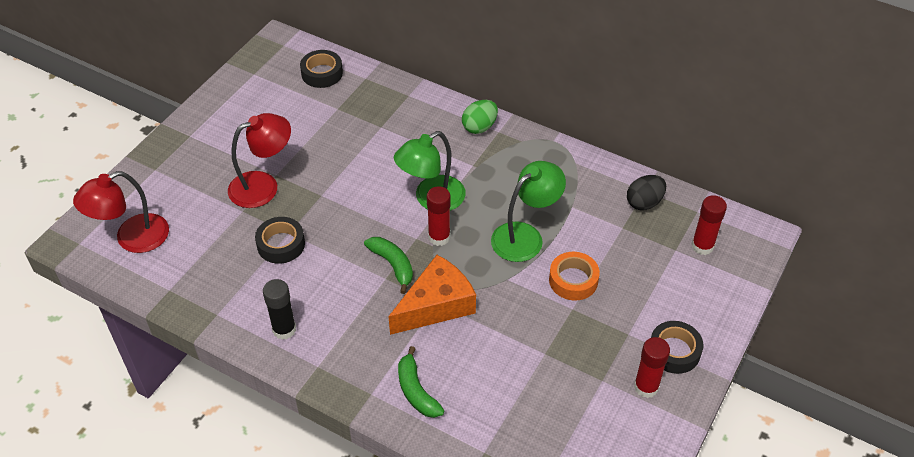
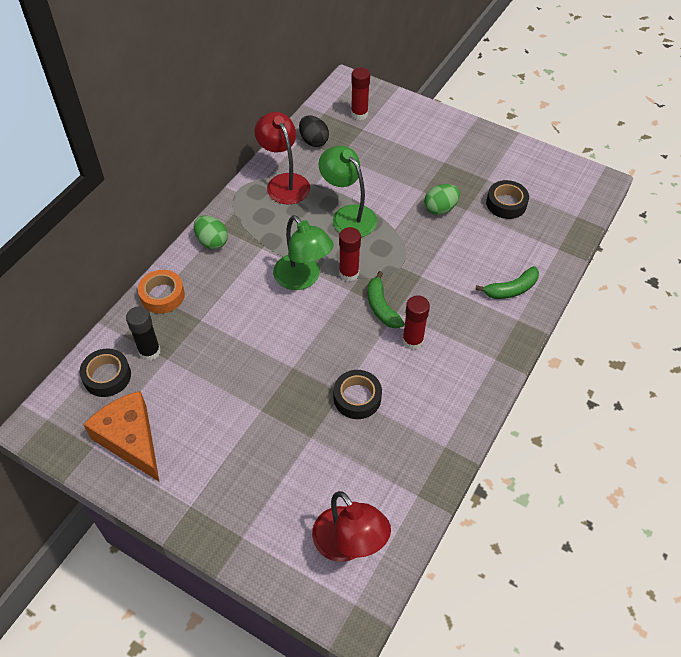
camera: 90 degrees left, 5 degrees up
(263, 186) = (276, 420): red lamp -> red lamp (284, 182)
(284, 329) = (458, 387): black glue stick -> black glue stick (149, 351)
(393, 265) = (381, 307): green banana -> green banana turned 75 degrees counterclockwise
(436, 305) = (424, 276): orange cheese -> orange cheese (131, 439)
(543, 325) = (440, 209): none -> green egg
(573, 280) = (394, 188): orange tape -> orange tape (162, 295)
(646, 387) = (490, 157): red glue stick -> red glue stick (412, 341)
(674, 351) = (457, 139): black tape -> black tape (506, 204)

